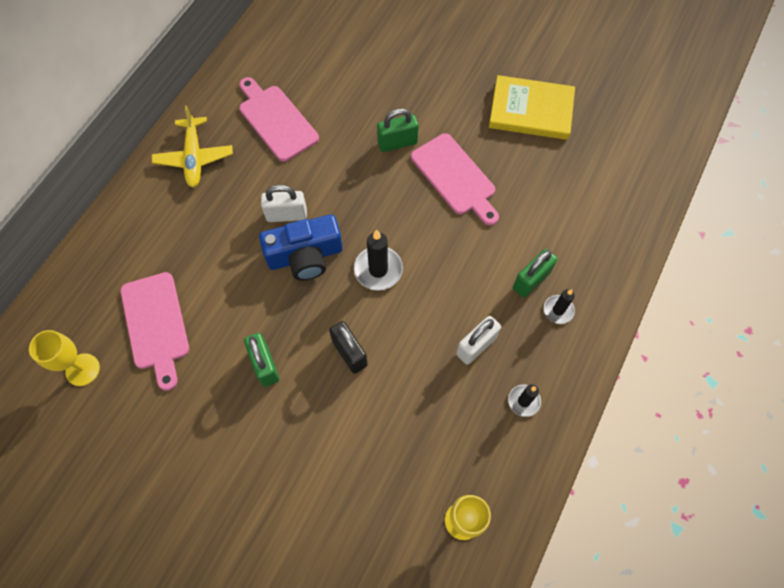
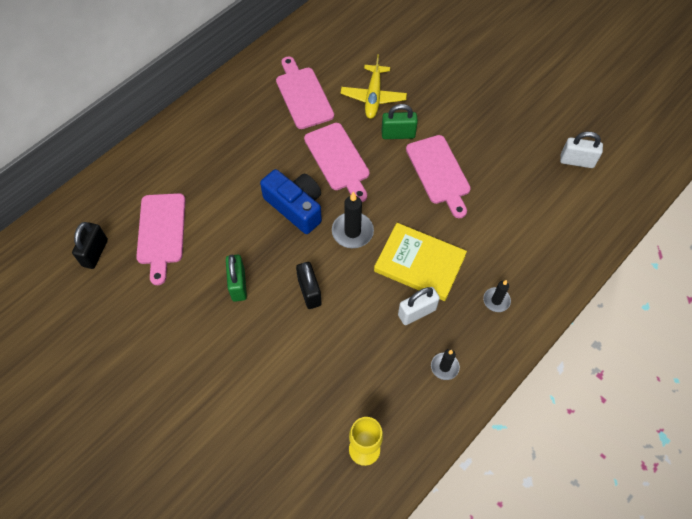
camera: 15 degrees right, 5 degrees down
(82, 369) = (95, 253): yellow goblet -> black padlock
(194, 157) = (229, 110): yellow plane -> yellow plane (373, 97)
(286, 215) = (290, 171): white padlock -> white padlock (576, 161)
(305, 256) = (295, 207): blue camera -> blue camera turned 135 degrees counterclockwise
(338, 188) = (338, 160): none -> pink cutting board
(531, 110) = (520, 132): yellow book -> yellow book (419, 263)
(531, 280) = (479, 271): green padlock -> none

